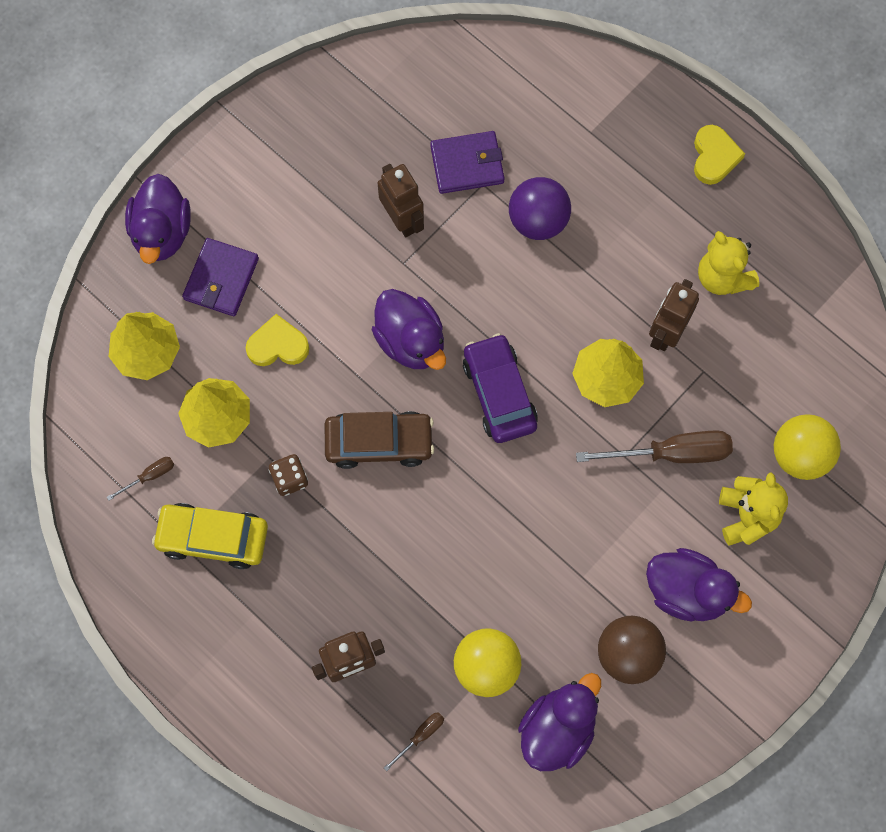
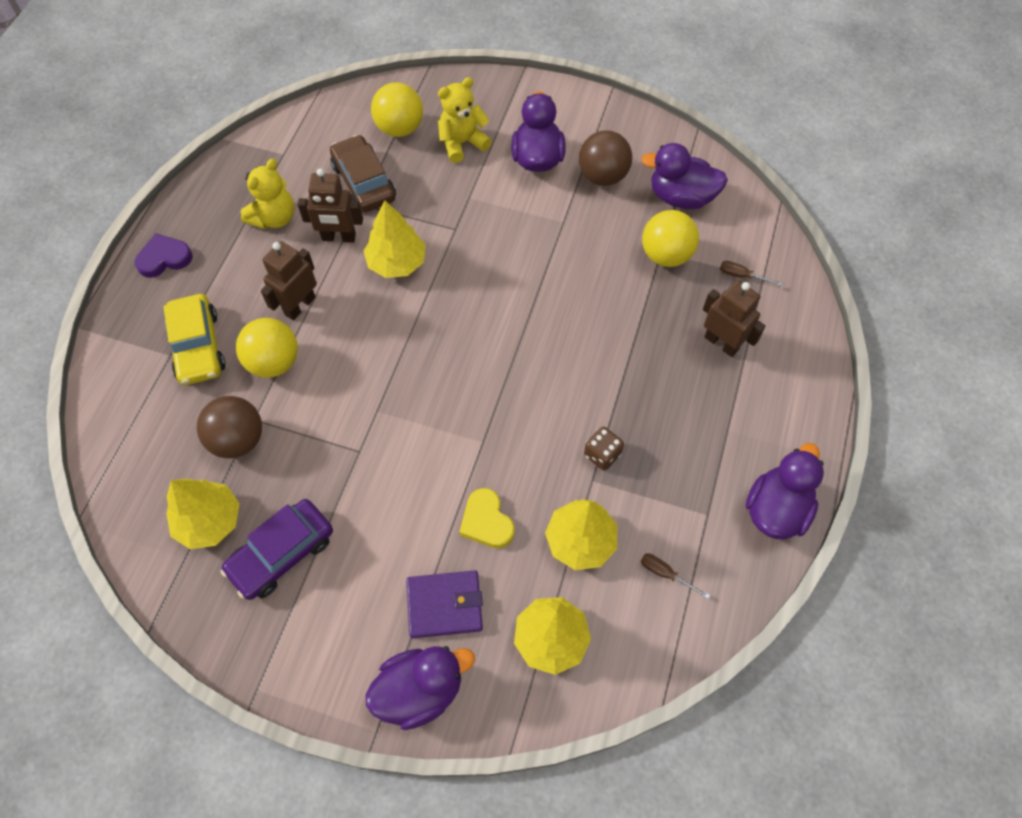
camera: 115 degrees left, 10 degrees down
(213, 538) = (687, 492): yellow car -> yellow car (198, 346)
(379, 442) = (533, 400): brown car -> brown car (364, 182)
(397, 118) = (209, 521): none -> yellow tree
(402, 219) = (316, 470): brown robot -> brown robot (300, 306)
(411, 341) = (431, 414): purple duck -> purple duck (776, 509)
(467, 164) = (238, 439): purple wallet -> brown ball
(499, 393) = (445, 330): purple car -> purple car (282, 553)
(538, 221) = (274, 362): purple ball -> yellow ball
(671, 453) = (437, 201): brown screwdriver -> none
(714, 157) = (164, 258): yellow heart -> purple heart

